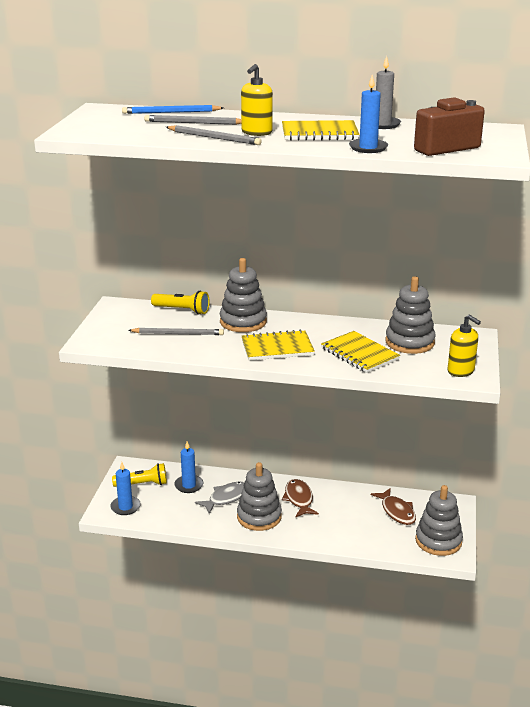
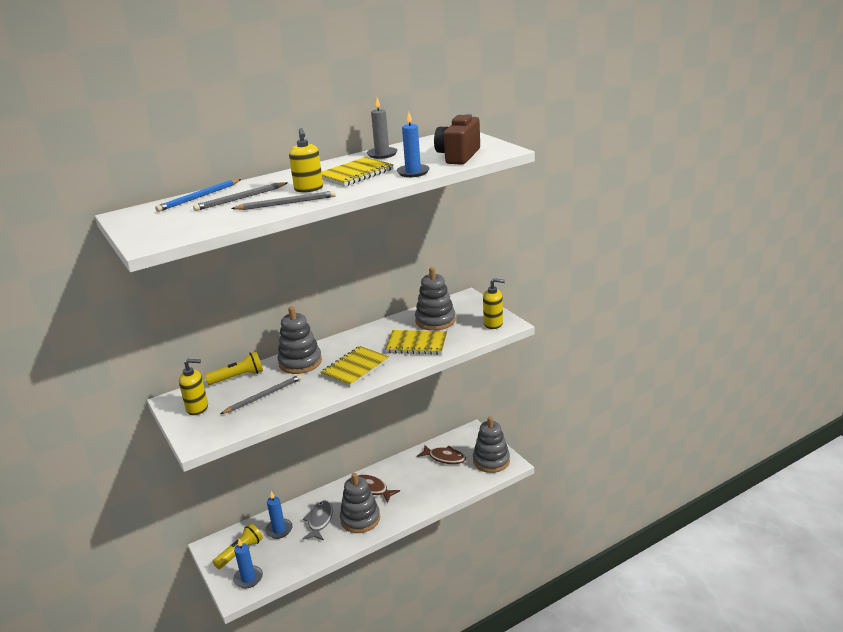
camera: 40 degrees left, 0 degrees up
(123, 319) = (197, 408): none -> yellow soap dispenser

